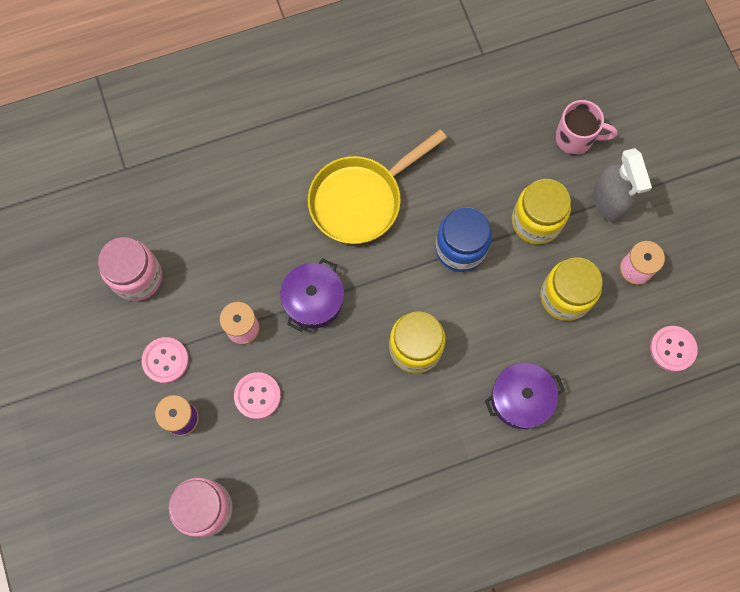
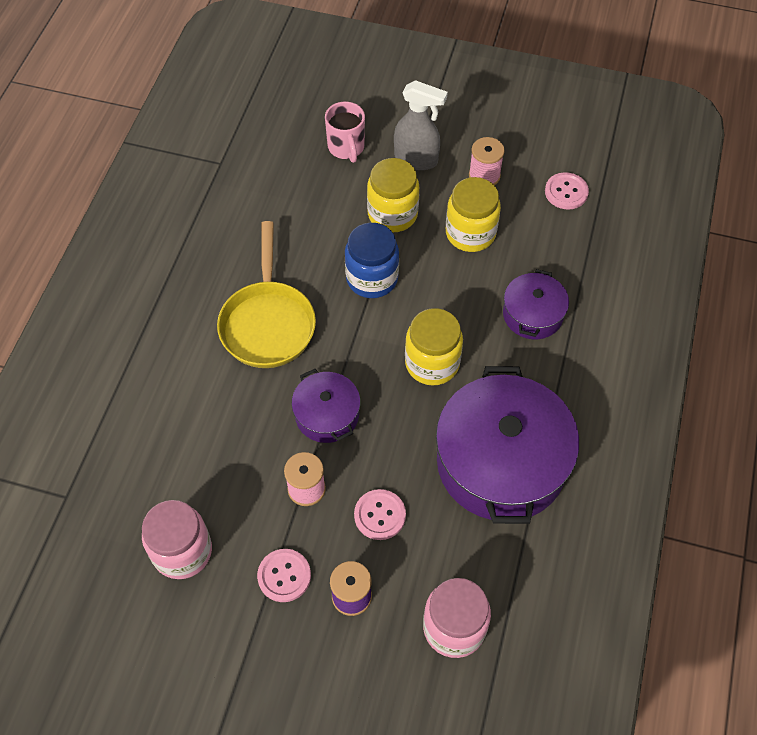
camera: 55 degrees left, 15 degrees down
(364, 458) = (501, 462): none -> purple pot
(576, 138) = (346, 148): pink mug -> pink mug turned 120 degrees clockwise

